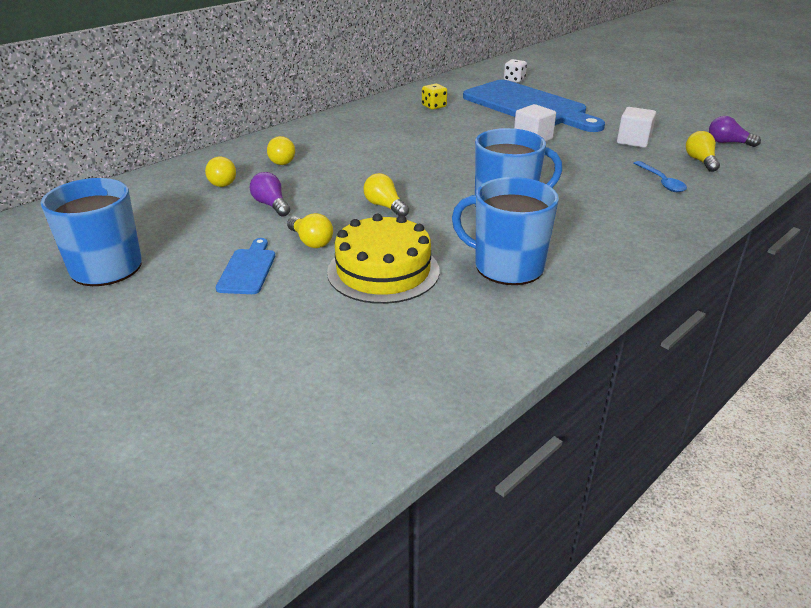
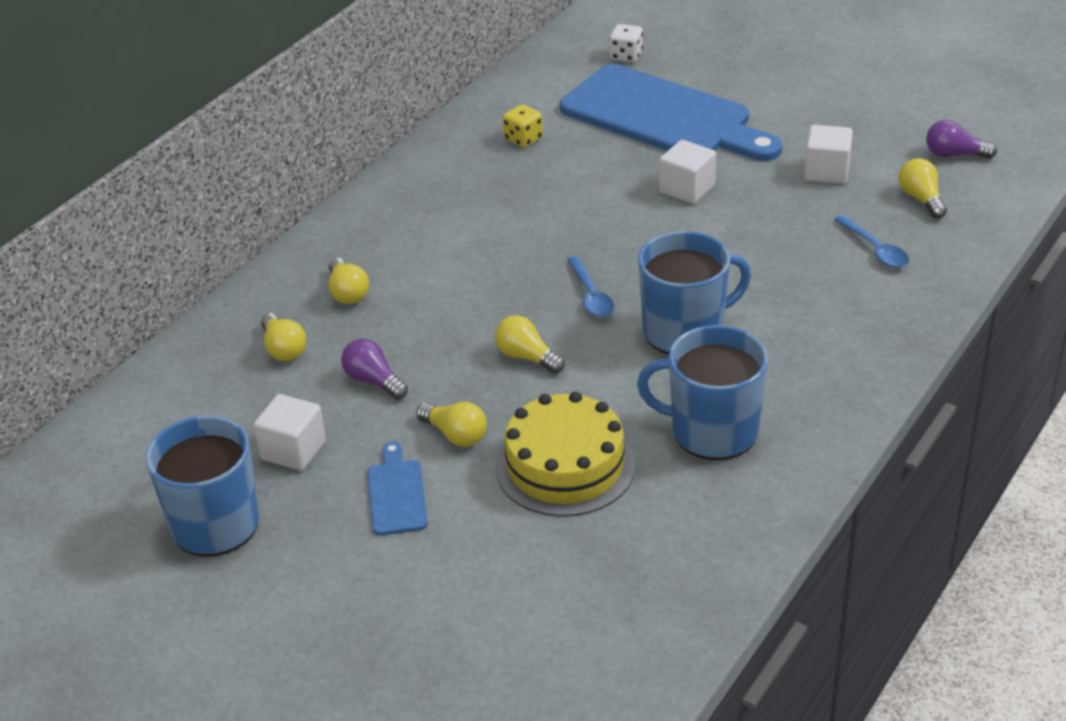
camera: 10 degrees left, 5 degrees up
(191, 234) = (293, 450): none -> white cube
(445, 181) = (591, 295): none -> blue spoon

